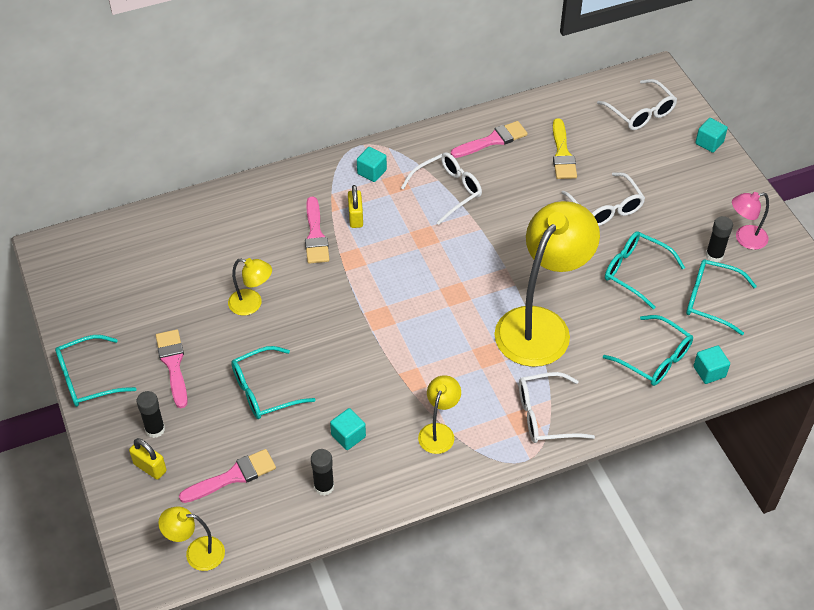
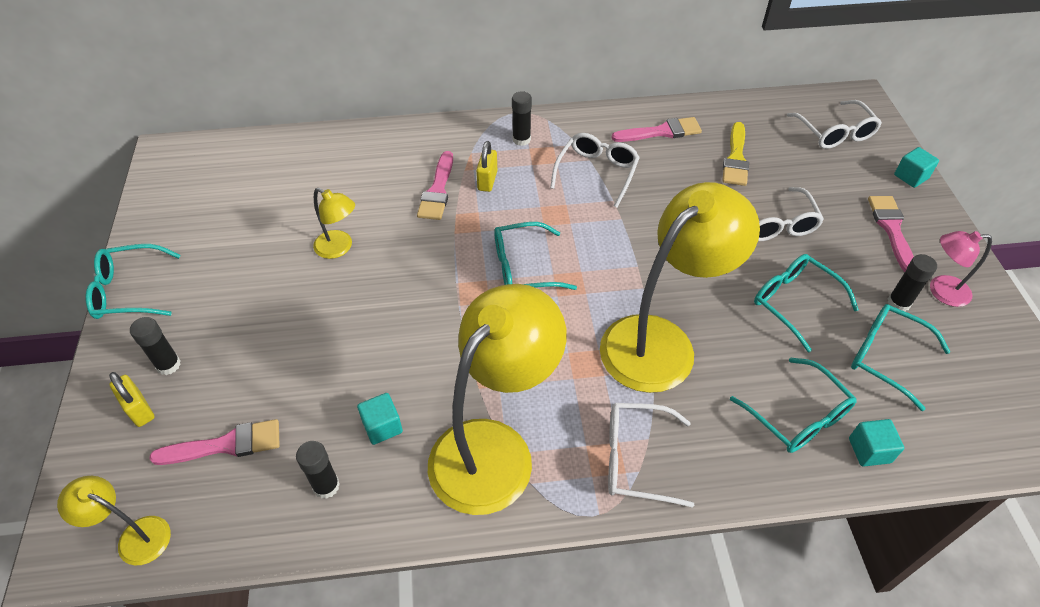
camera: 15 degrees right, 0 degrees up
(173, 365) = (225, 296): pink brush -> pink brush (891, 229)
(264, 391) = (309, 348): turquoise glasses -> turquoise glasses (523, 268)
(372, 172) = (521, 139): turquoise cube -> black glue stick
(439, 432) = (494, 448): yellow lamp -> yellow lamp, size x2.19
(448, 191) = (597, 172): white glasses -> white glasses turned 45 degrees counterclockwise

